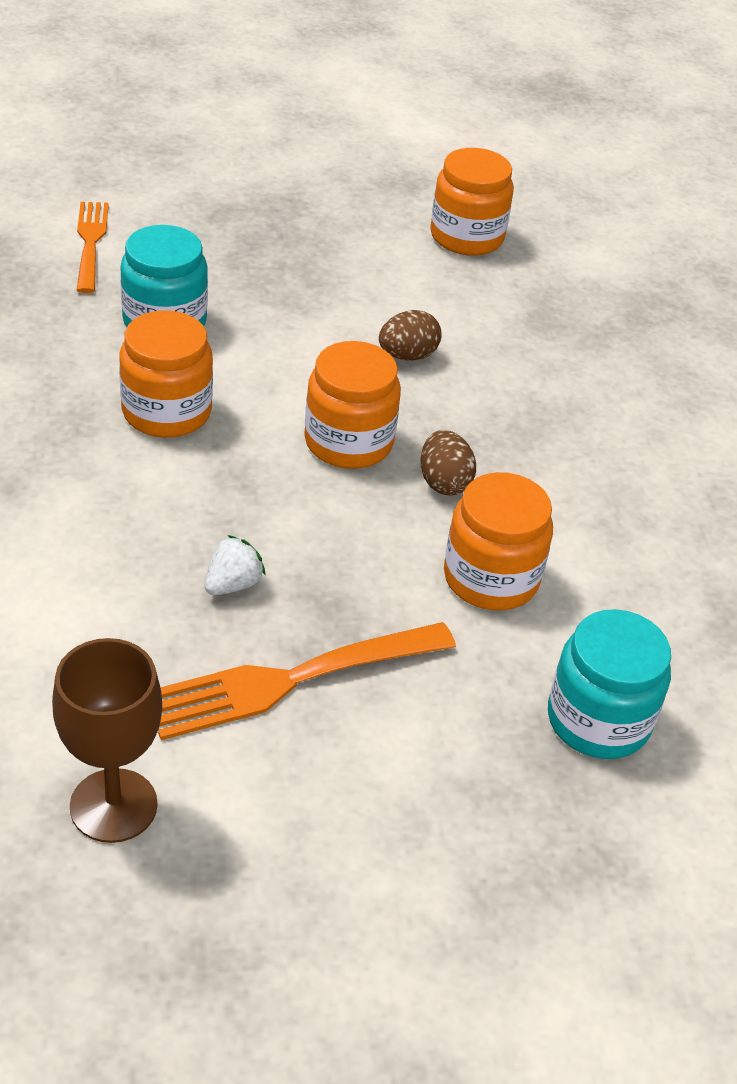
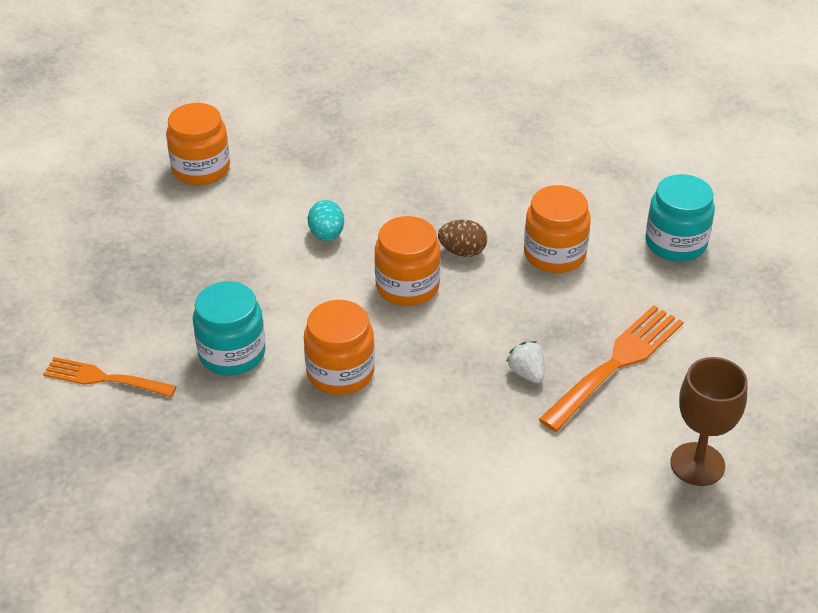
camera: 65 degrees left, 0 degrees up
(290, 680) = (616, 364): orange fork -> orange fork turned 135 degrees counterclockwise
(407, 356) = (326, 235): brown egg -> turquoise egg

